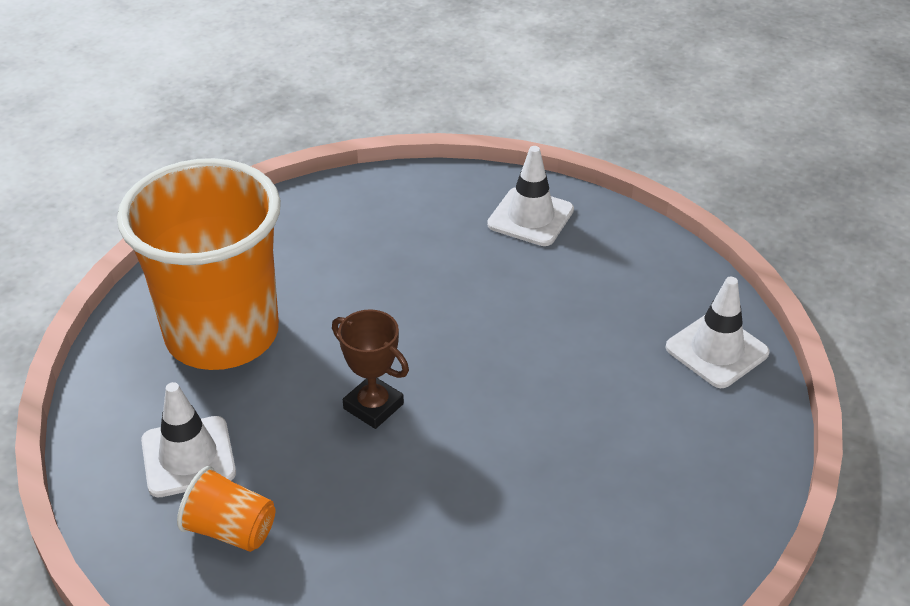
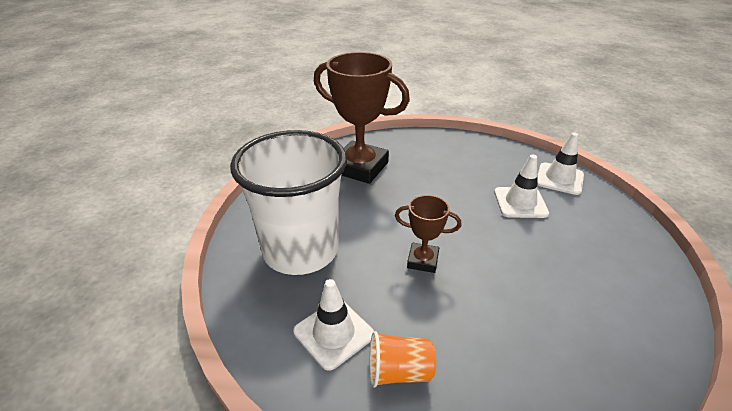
camera: 25 degrees left, 5 degrees down
(222, 334) = (301, 250): orange cup -> white cup
(401, 226) = (360, 167): none -> brown trophy
(530, 217) = (420, 147): white traffic cone -> white traffic cone (520, 203)

